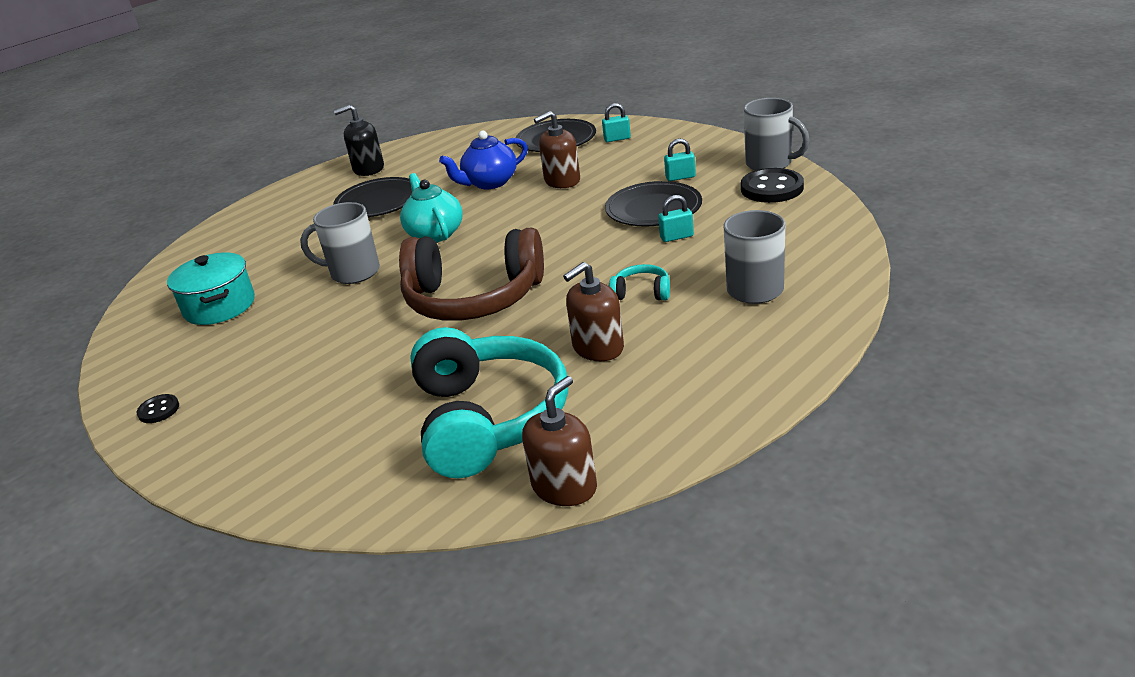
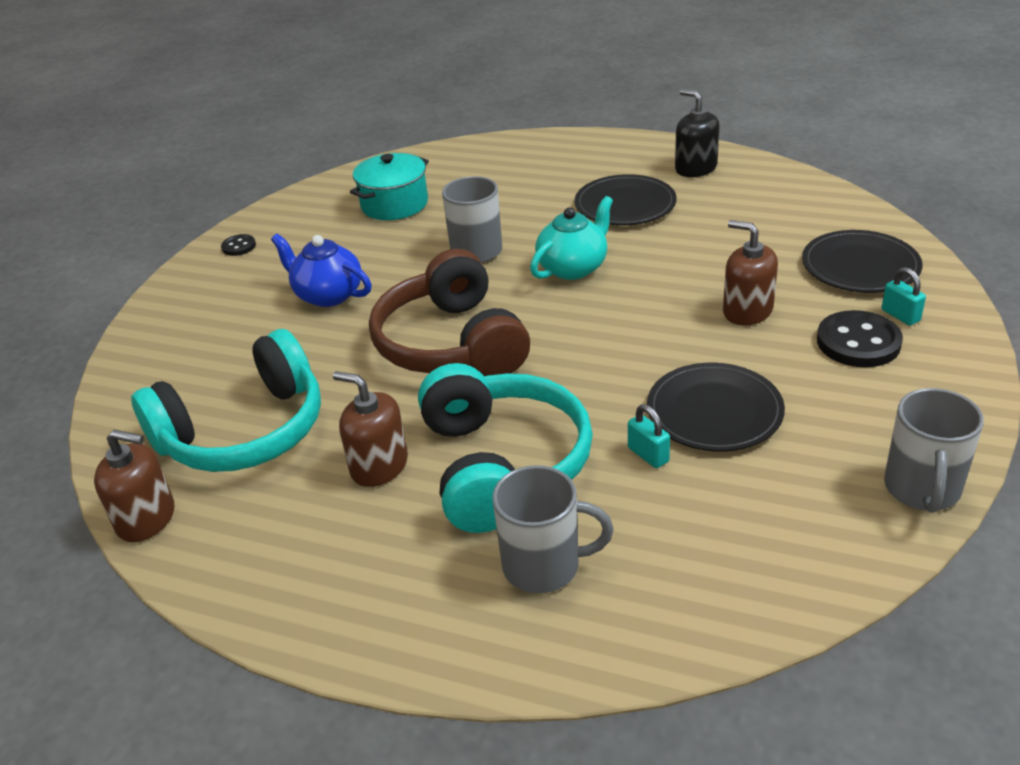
camera: 65 degrees right, 5 degrees up
(490, 183) = (710, 259): blue teapot -> blue teapot (328, 295)
(642, 292) = (502, 465): turquoise headphones -> turquoise headphones, size x2.47
(680, 177) = (819, 409): turquoise padlock -> none
(772, 188) = (839, 511): black button -> black button (858, 342)

